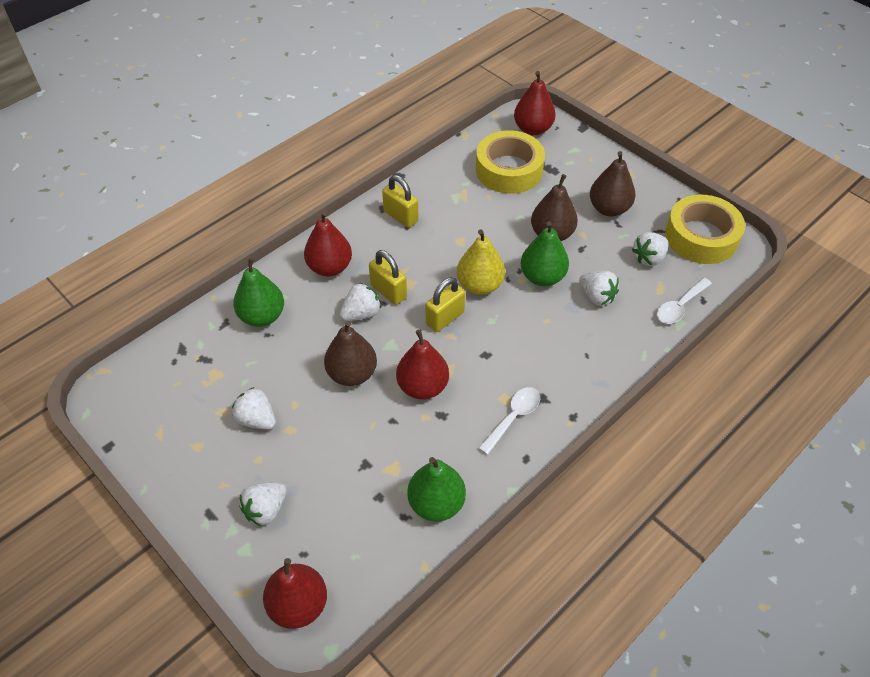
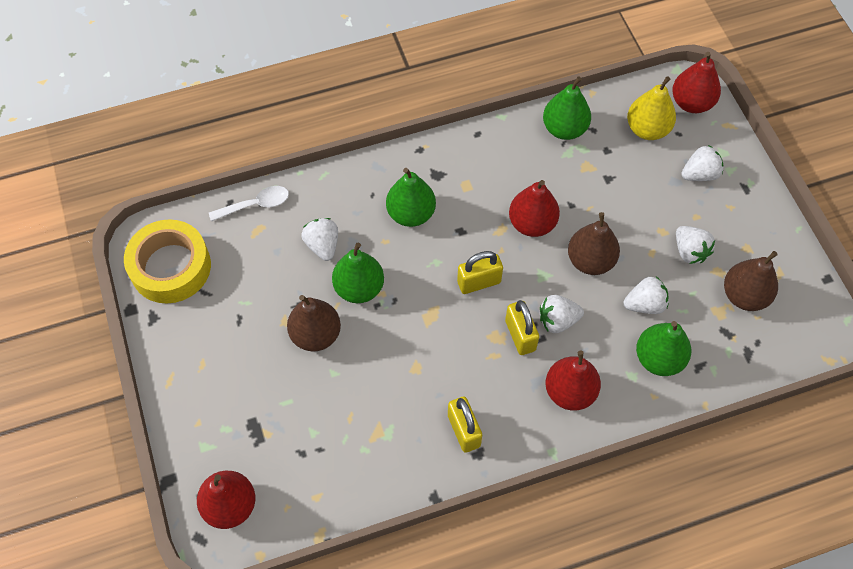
camera: 155 degrees left, 10 degrees up
(479, 285) = (426, 304): yellow pear -> yellow pear (647, 129)
(509, 170) = (303, 448): yellow tape -> none
(513, 418) = (469, 167): white spoon -> none
(540, 352) = (411, 214): none -> green pear
(609, 208) = (233, 342): brown pear -> brown pear (744, 296)
(649, 258) = (241, 265): white strawberry -> white strawberry (644, 304)

